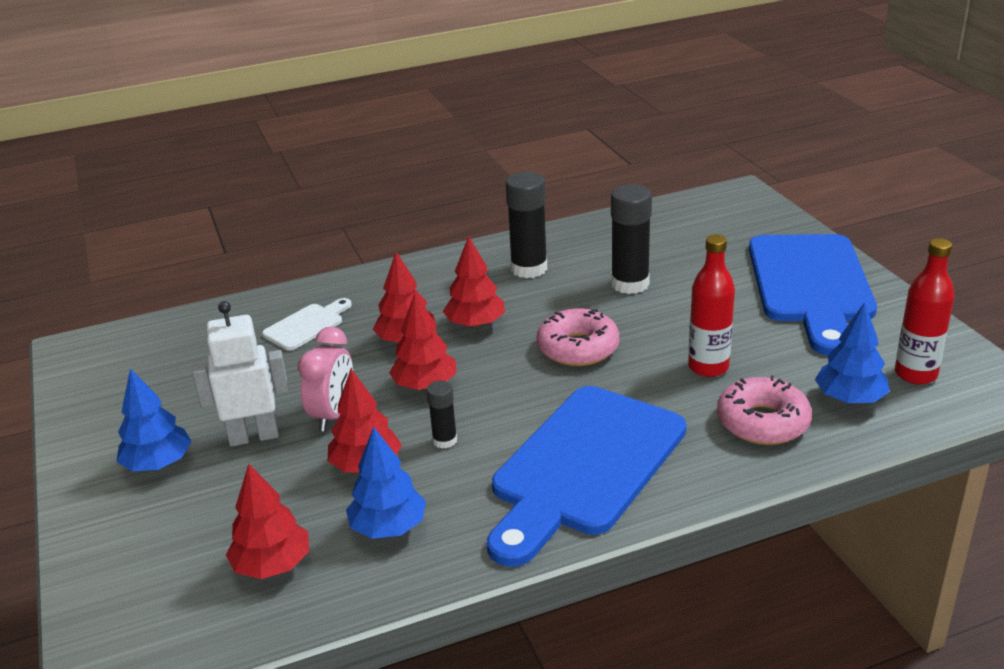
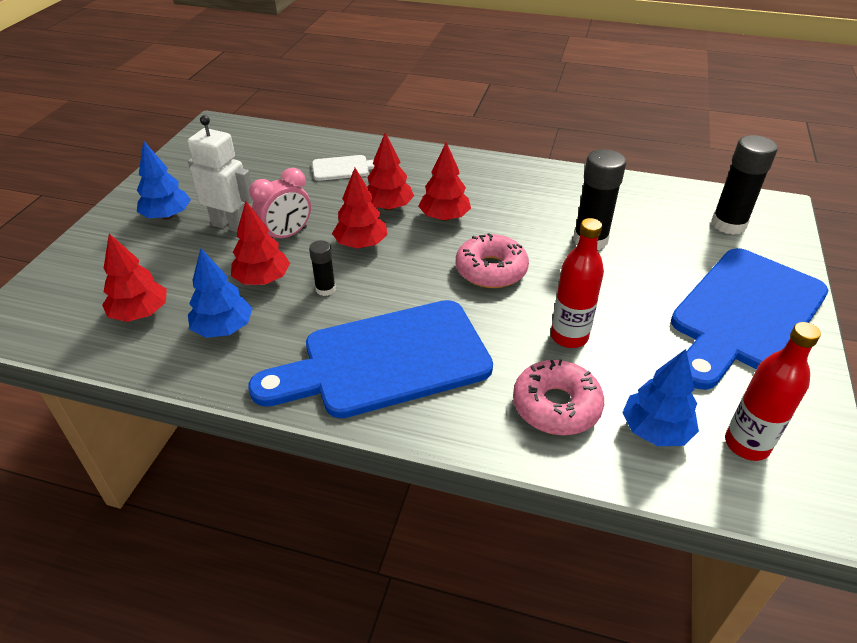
camera: 35 degrees right, 10 degrees up
(529, 269) = (530, 194): black glue stick -> black glue stick (728, 224)

